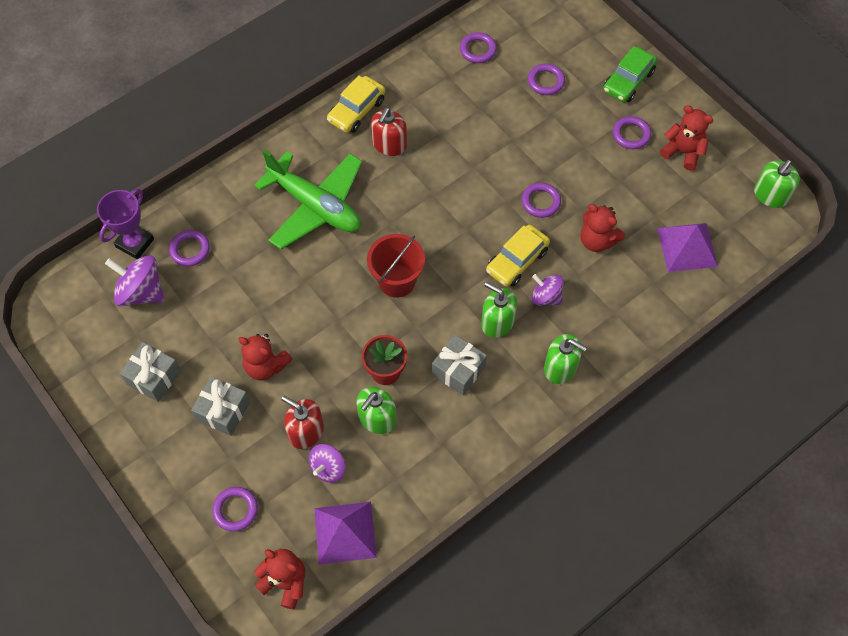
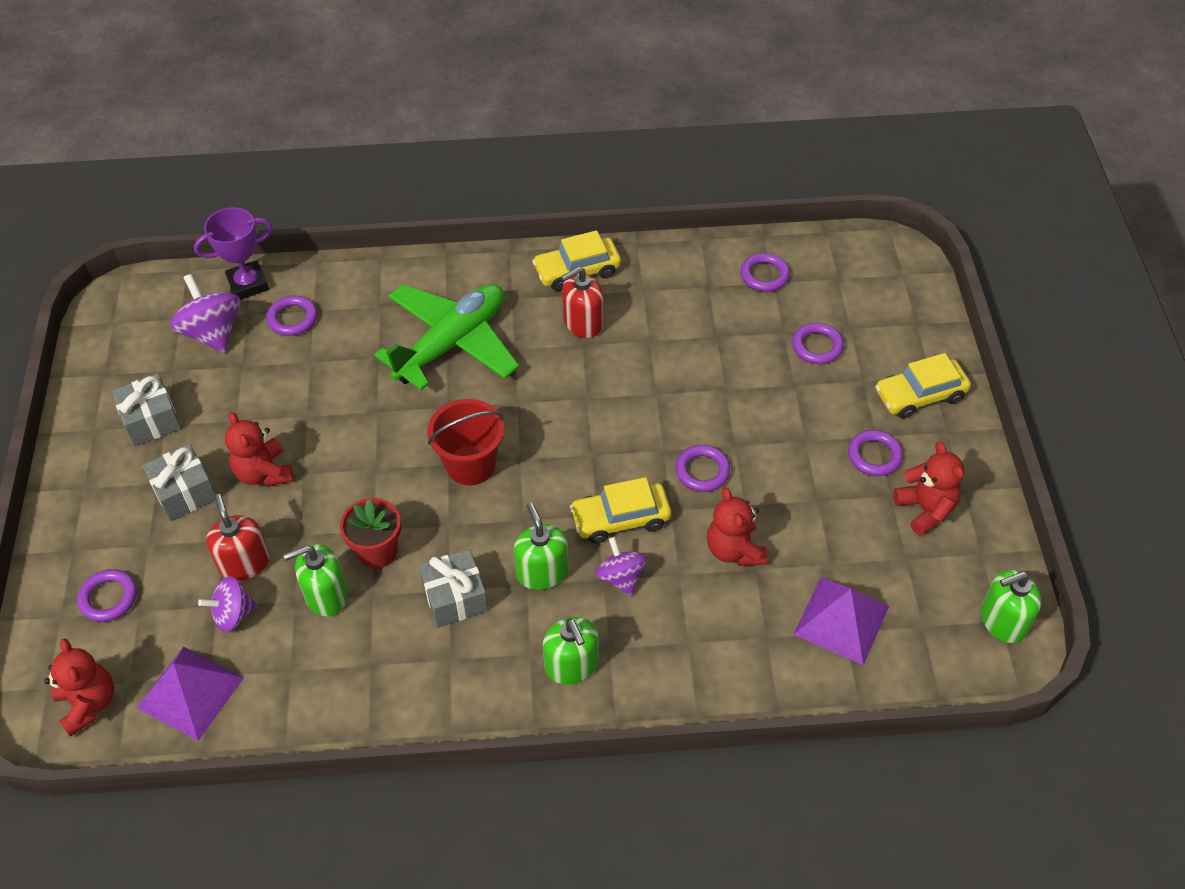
camera: 35 degrees right, 10 degrees down
(315, 206) = (452, 343): green plane -> green plane turned 120 degrees counterclockwise
(628, 81) = (920, 395): green car -> yellow car

